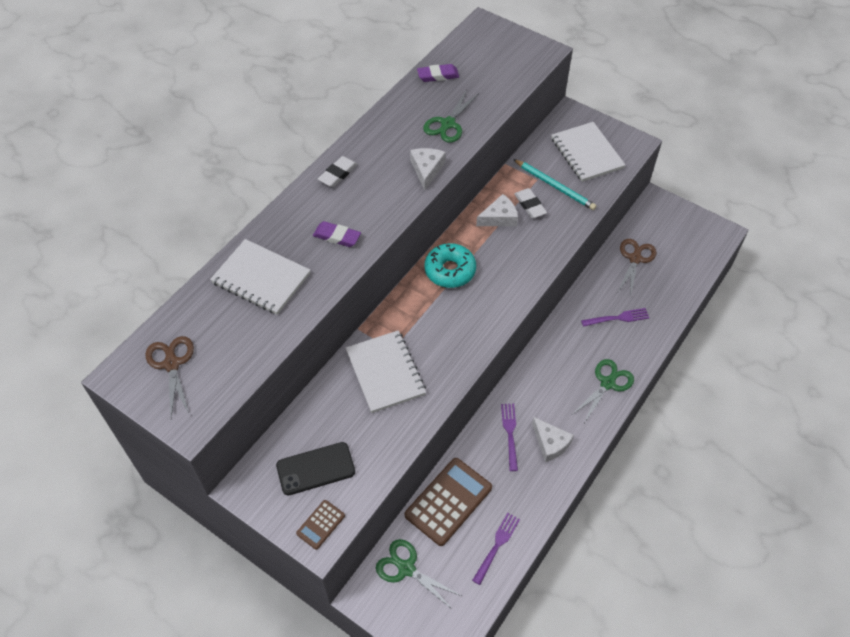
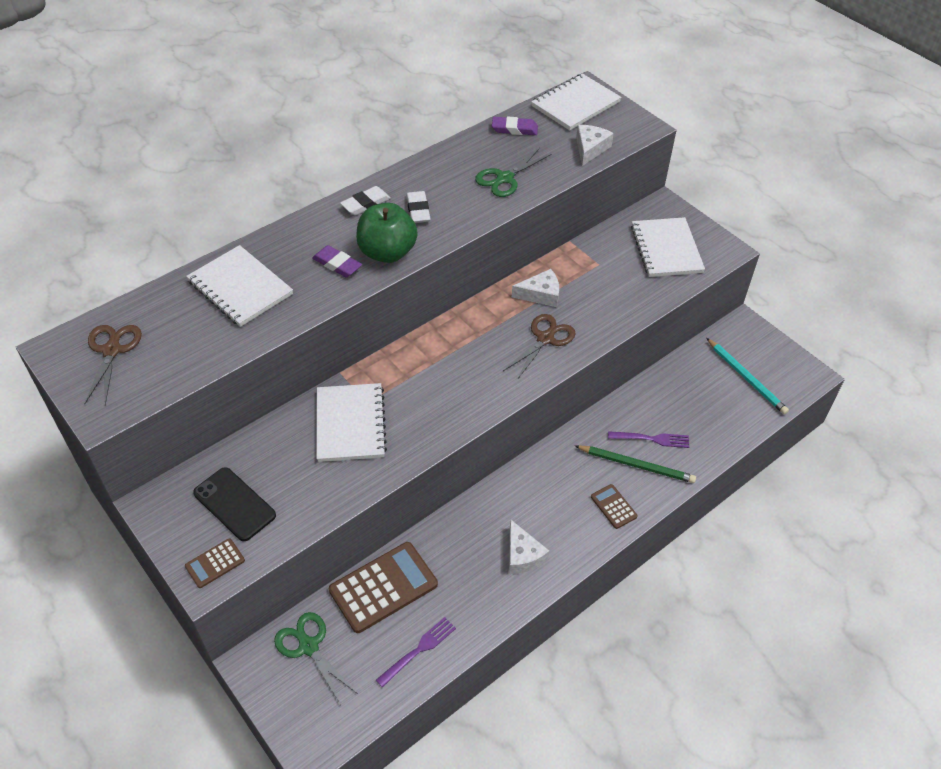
camera: 15 degrees right, 5 degrees down
(315, 468) = (234, 504): black phone -> black phone turned 45 degrees clockwise
(375, 215) = (387, 252): none -> green apple
(426, 170) = (462, 218): white cheese -> white cheese (590, 149)
(450, 270) = (464, 336): turquoise donut -> none
(480, 41) = (575, 104): none -> white notebook
(510, 433) = (480, 532): purple fork -> none
(530, 205) = (580, 289): white eraser -> white eraser (418, 210)
(555, 186) = (616, 275): turquoise pencil -> turquoise pencil (746, 378)
(607, 383) = (613, 506): green scissors -> brown calculator
(613, 343) = (636, 465): none -> green pencil
(635, 259) = (696, 380): brown scissors -> brown scissors (545, 339)

